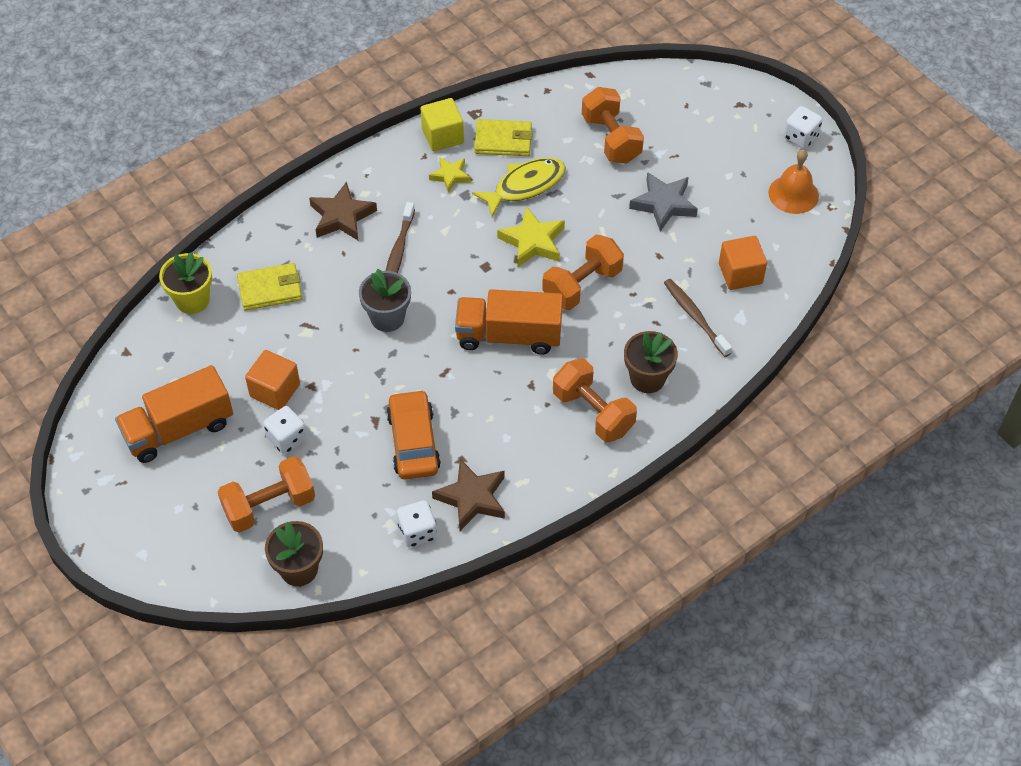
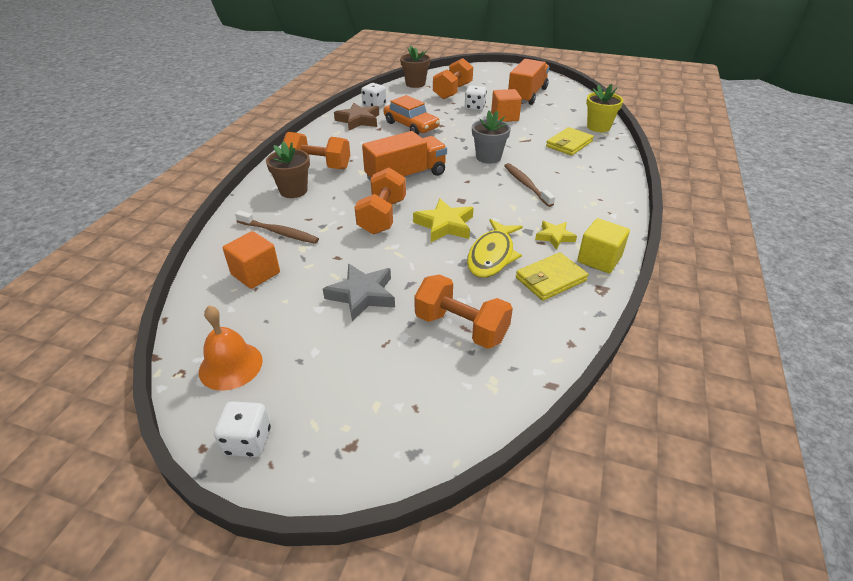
camera: 145 degrees right, 15 degrees down
(342, 216) = (586, 186): brown star -> none

